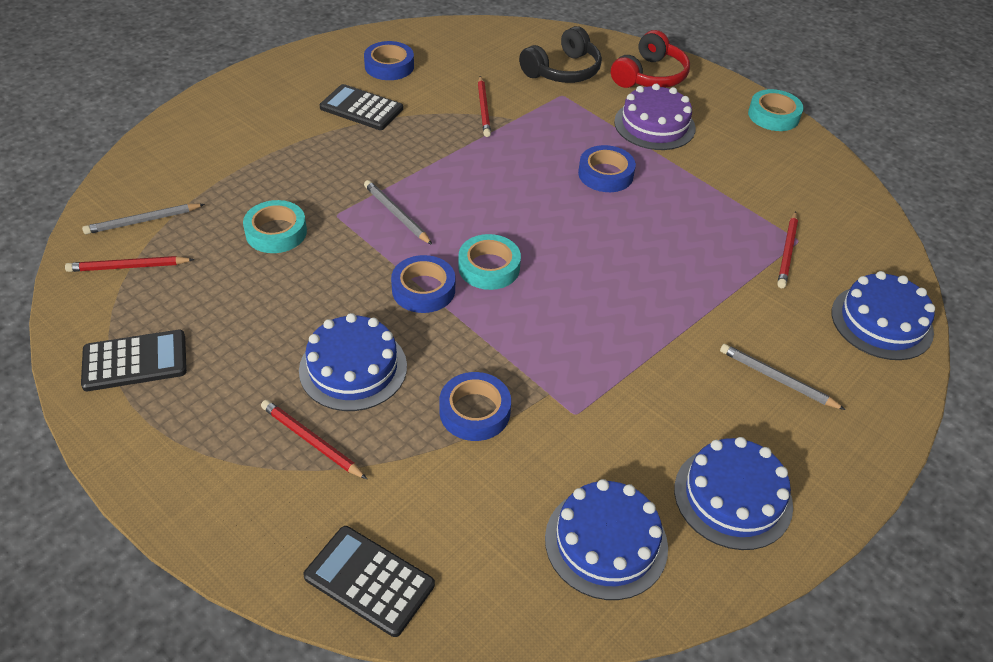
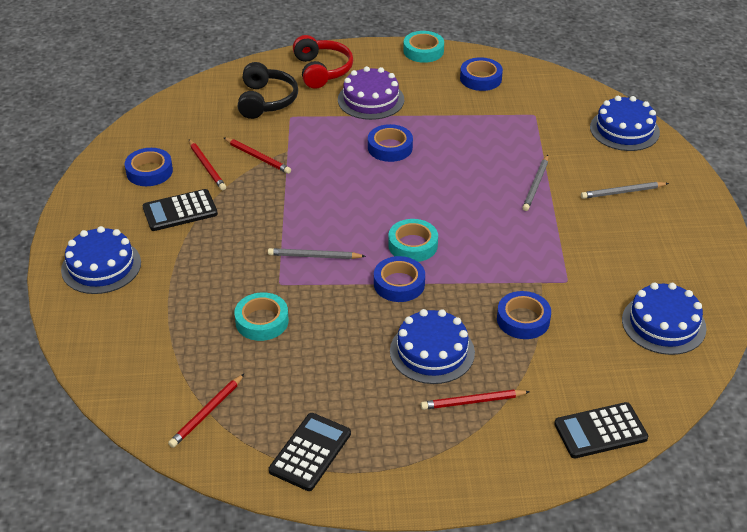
camera: 45 degrees left, 5 degrees down
(143, 221) = (164, 382): grey pencil -> grey pencil (536, 185)
(733, 497) = (680, 260): blue cake -> blue cake (101, 266)
(787, 252) = (538, 125): red pencil -> red pencil (207, 167)
(794, 173) = (480, 78): none -> blue tape

